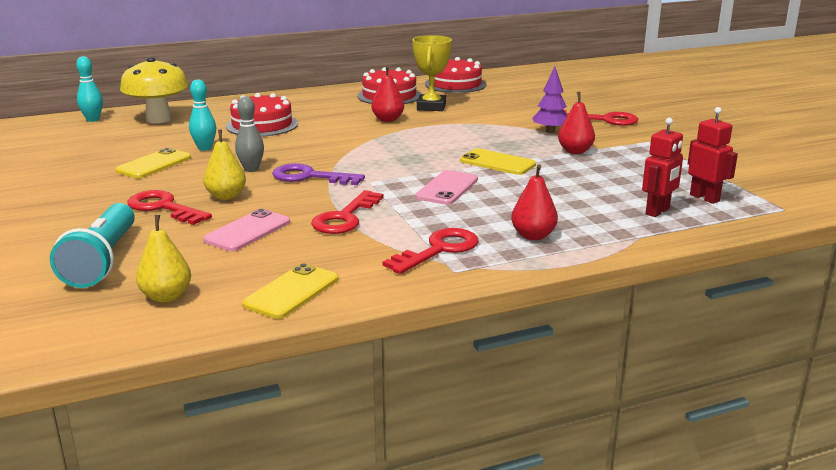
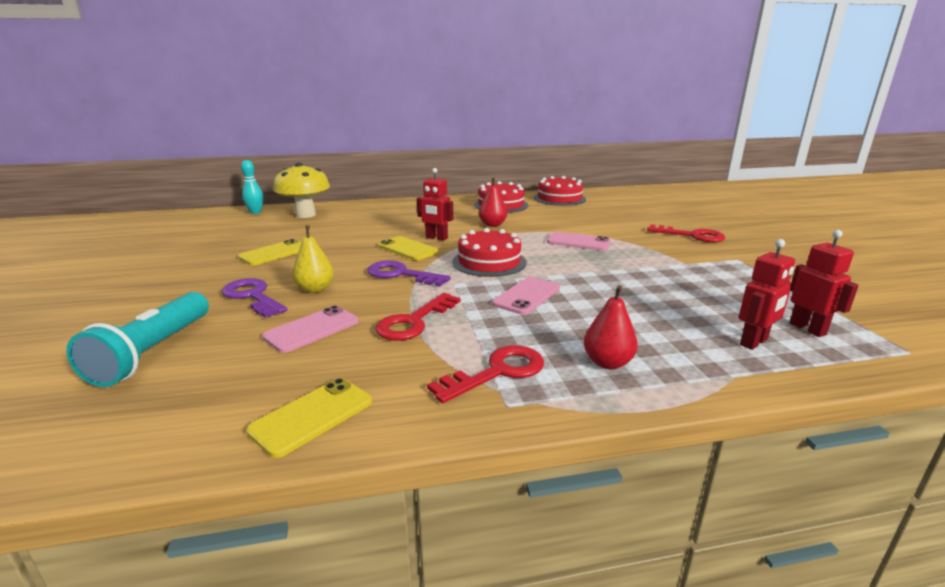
camera: 10 degrees right, 0 degrees up
(163, 208) = (252, 296): red key -> purple key
(166, 296) = (178, 408): yellow pear -> none
(205, 148) = (326, 241): turquoise bowling pin -> none
(251, 169) = (353, 263): grey bowling pin -> none
(262, 125) = (384, 224): red cake -> red cake (489, 262)
(330, 137) = (436, 238): none -> red robot
(431, 107) = (534, 216): yellow trophy -> none
(487, 133) = (578, 242): none -> pink phone
(497, 163) = (583, 272): yellow phone -> yellow phone (408, 249)
(550, 131) = (638, 244): purple tree -> none
(575, 151) = (661, 265): red pear -> none

